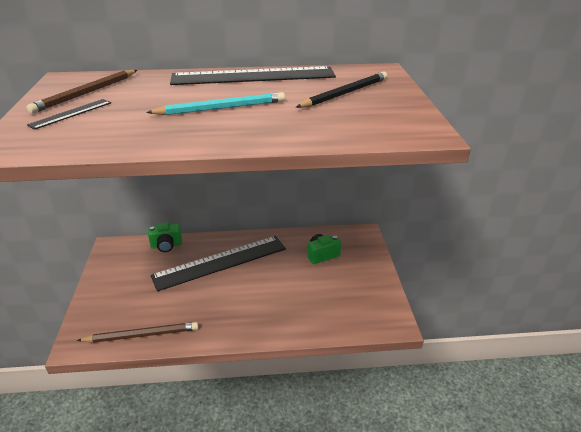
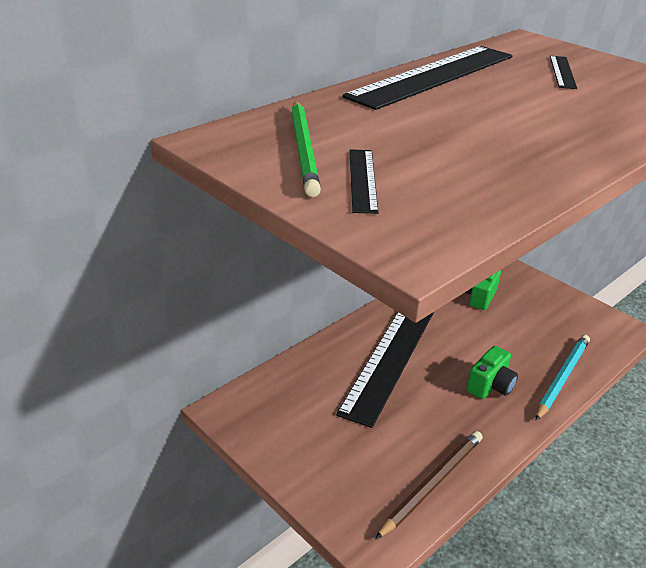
camera: 40 degrees left, 0 degrees up
(86, 93) = (304, 149): brown pencil -> green pencil
(166, 245) = (298, 370): green camera -> green camera (490, 386)
(221, 108) = (501, 120): turquoise pencil -> turquoise pencil (562, 377)
(345, 93) = (562, 72): black pencil -> black ruler

